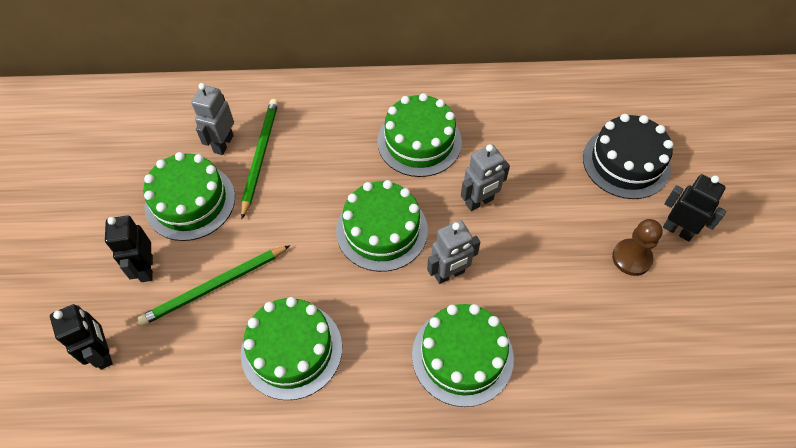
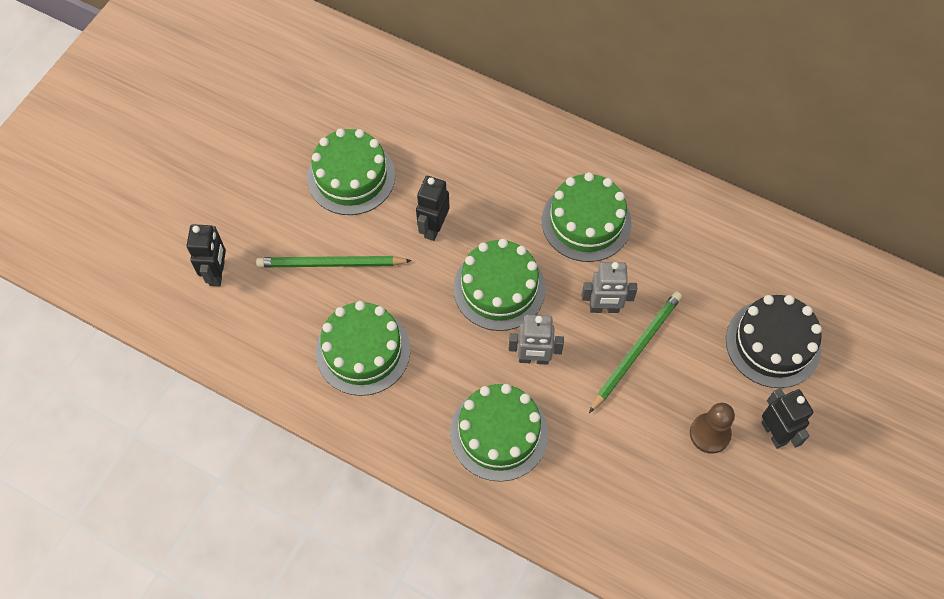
camera: 30 degrees right, 5 degrees up
(146, 268) = (285, 219): black robot -> black robot (433, 228)
(223, 144) = (408, 135): grey robot -> none
(260, 156) = (433, 164): green pencil -> green pencil (636, 350)

